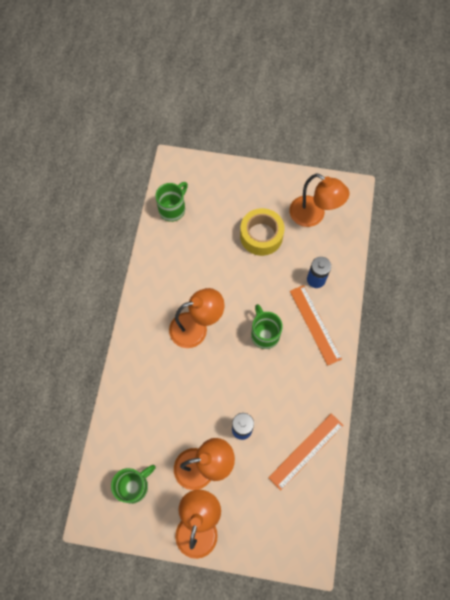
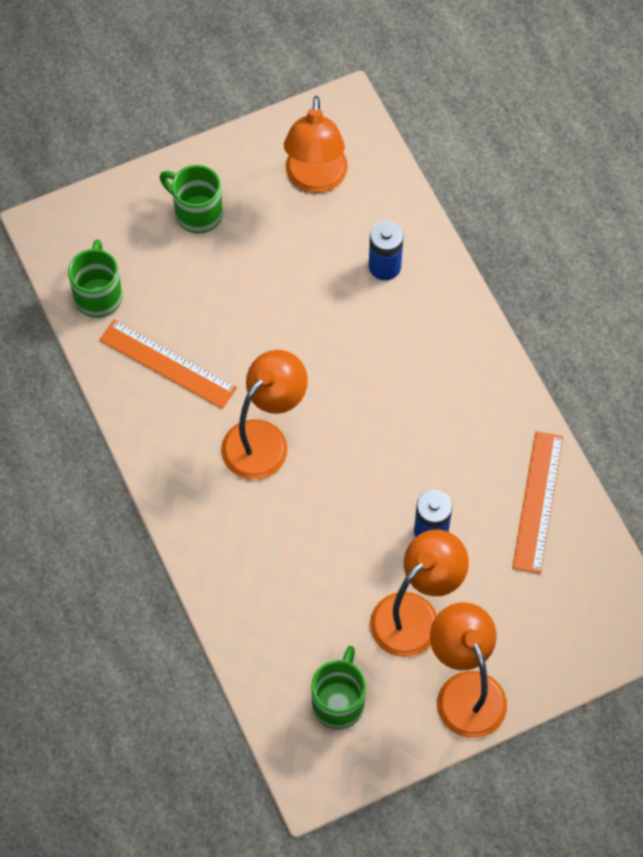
camera: 35 degrees left, 5 degrees down
(261, 236) = (261, 253): yellow tape -> none
(264, 334) = (367, 386): green mug -> green mug (196, 212)
(313, 216) = (315, 179): orange lamp -> orange lamp turned 90 degrees clockwise
(315, 324) = (428, 328): orange ruler -> orange ruler (167, 364)

